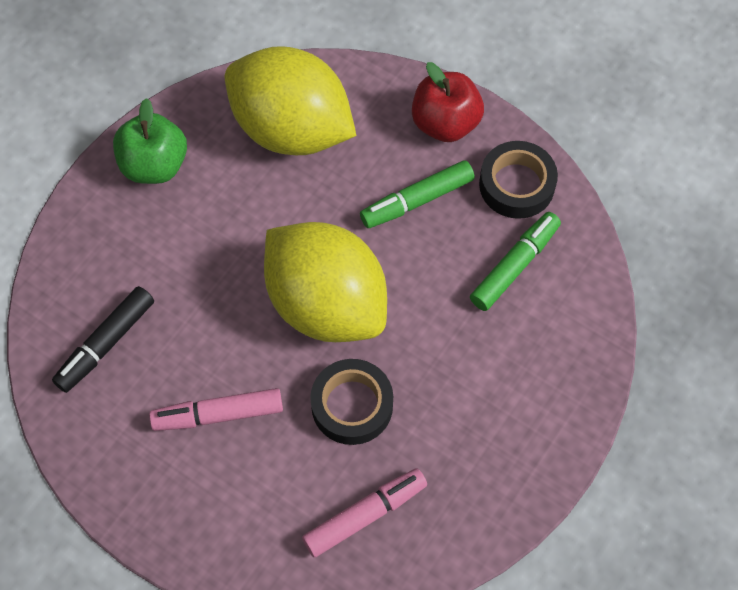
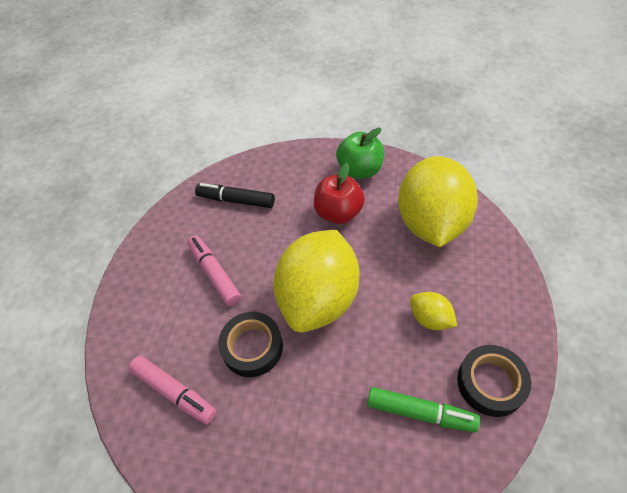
camera: 70 degrees right, 10 degrees down
(417, 200) = (430, 319): green marker -> yellow lemon
(445, 123) = (504, 309): red apple -> red apple (338, 213)

